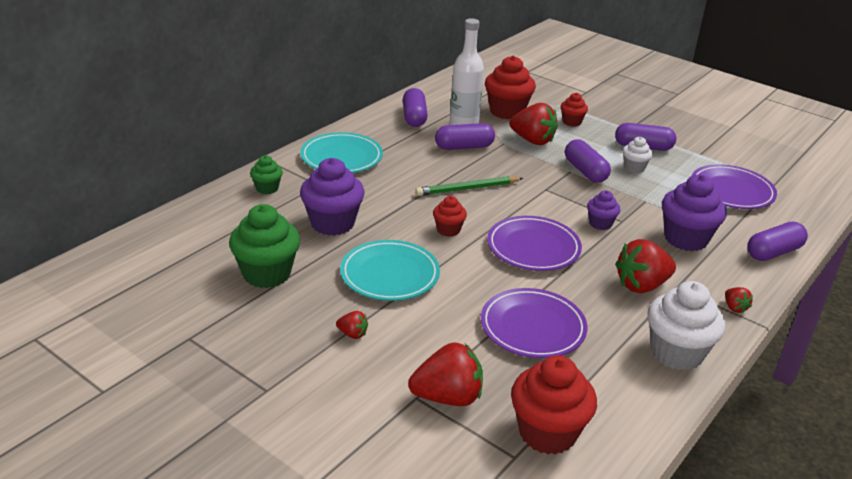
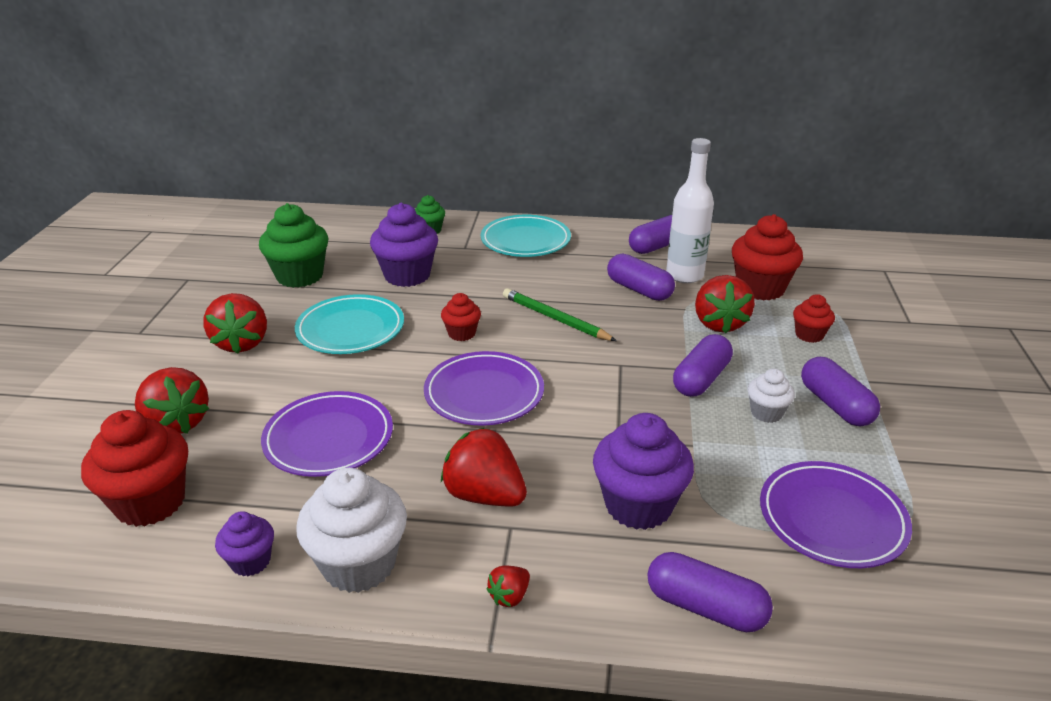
camera: 60 degrees right, 0 degrees up
(352, 334) = (242, 343): red strawberry -> red strawberry, size x2.09
(600, 224) = (590, 424): purple cupcake -> purple cupcake (251, 561)

